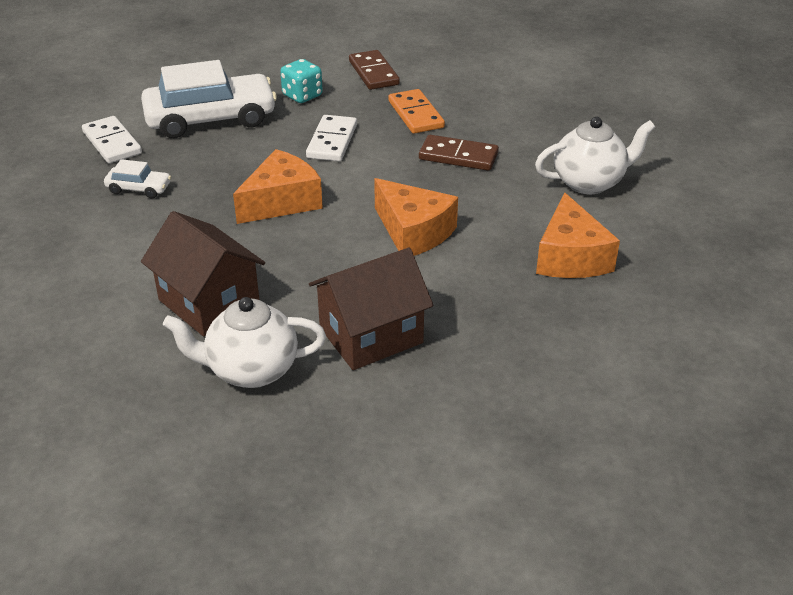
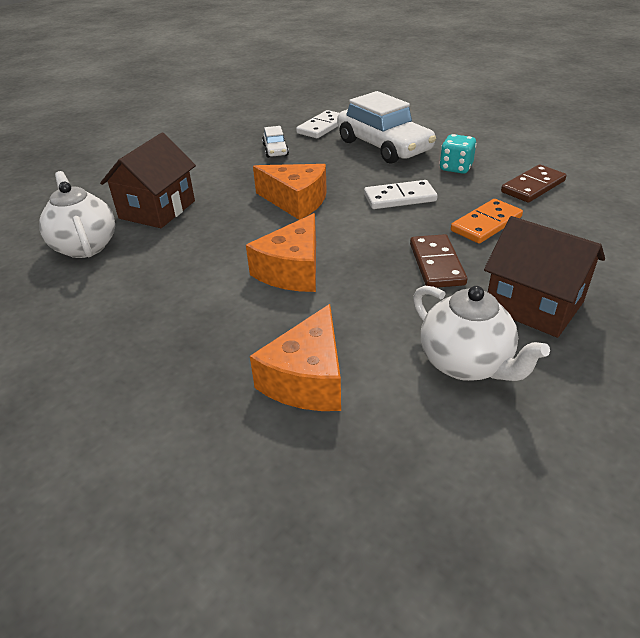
camera: 70 degrees right, 0 degrees up
(371, 335) = (138, 286): brown house -> brown house (534, 305)
(570, 257) = (307, 379): orange cheese -> orange cheese turned 45 degrees counterclockwise

